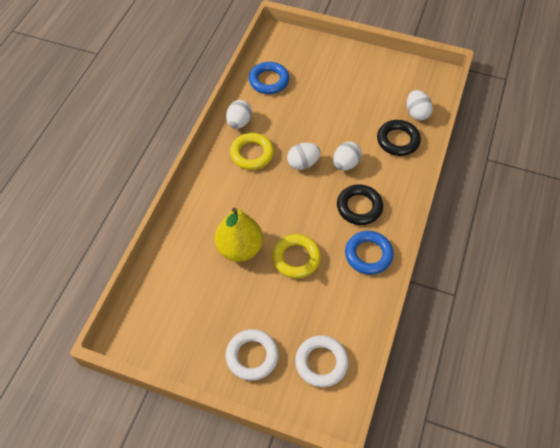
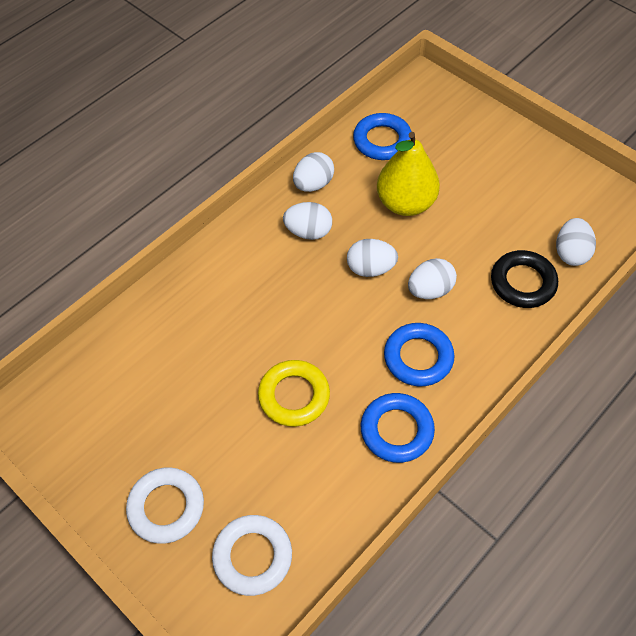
camera: 25 degrees right, 0 degrees up
(239, 248) = (226, 353): yellow pear -> yellow pear (405, 203)
(252, 154) = (308, 232): yellow ring -> white egg
(359, 207) = (418, 357): black ring -> blue ring

